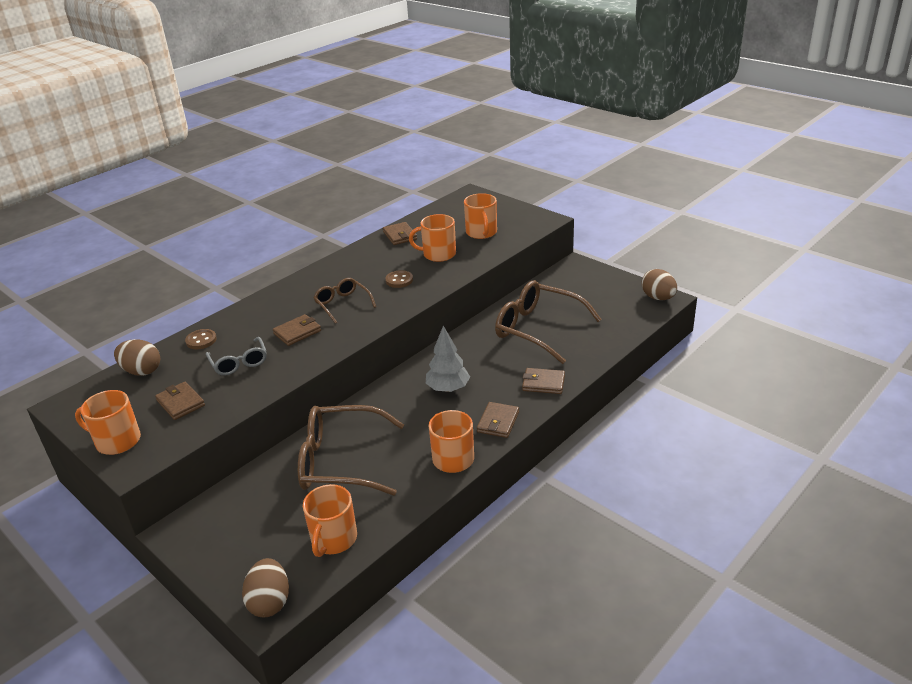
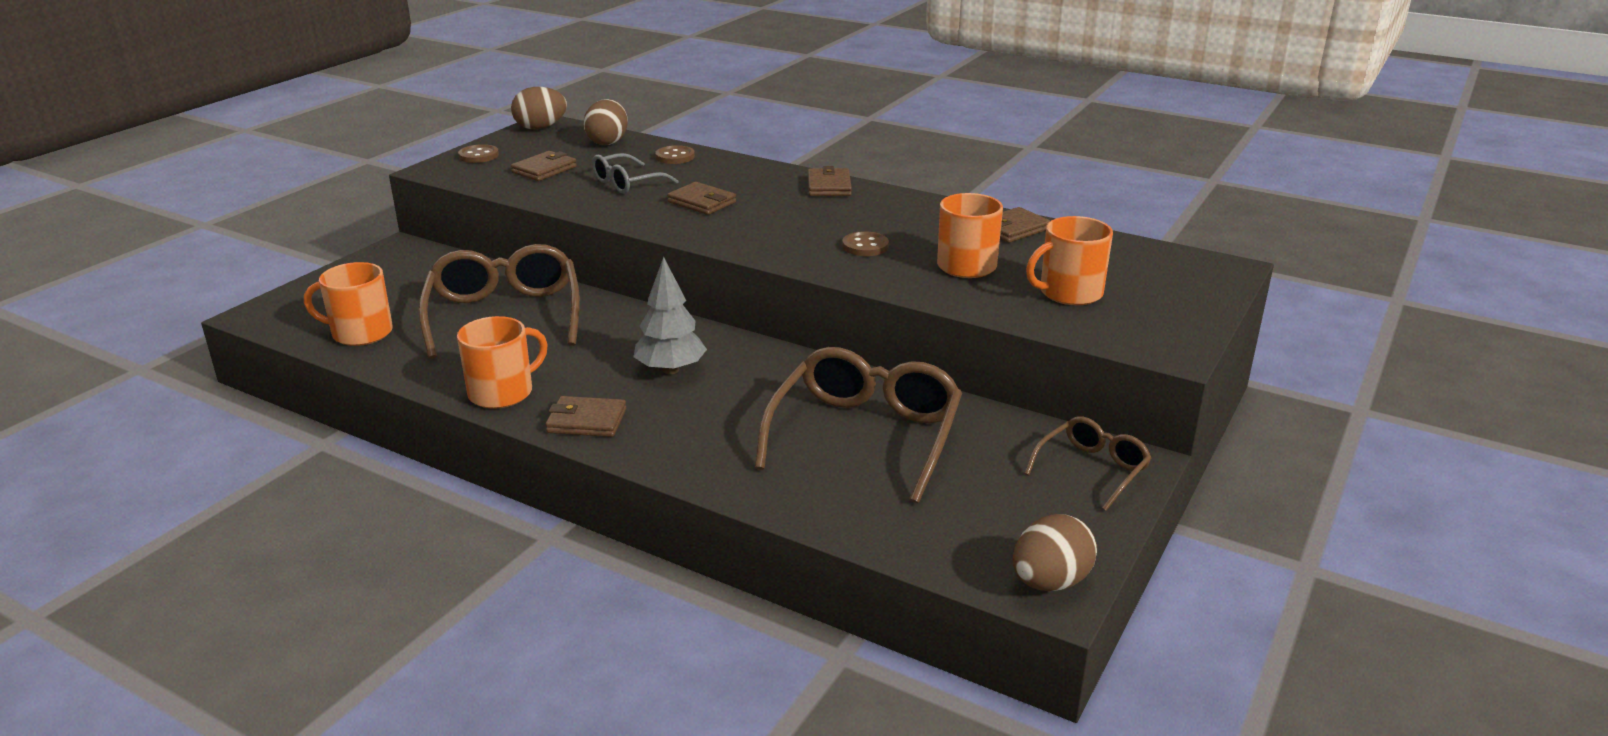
camera: 75 degrees right, 5 degrees down
(117, 441) = (478, 156): orange mug -> brown button
(270, 602) = (273, 314): brown egg -> brown egg (540, 128)
(343, 304) = (780, 218): brown glasses -> brown glasses (1091, 470)
(543, 383) = (695, 454): brown wallet -> brown wallet (829, 186)

